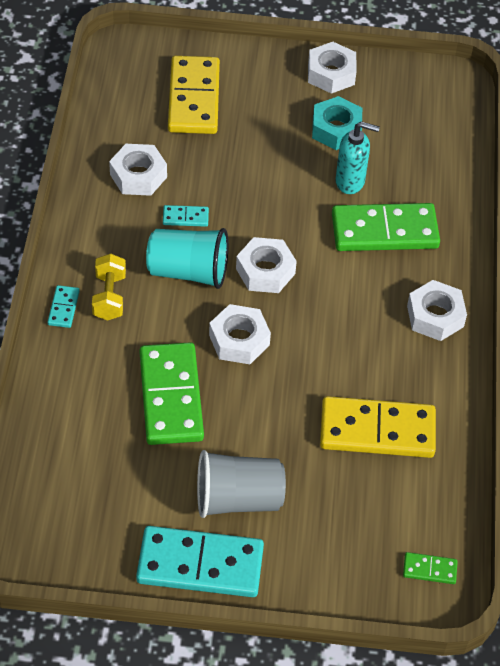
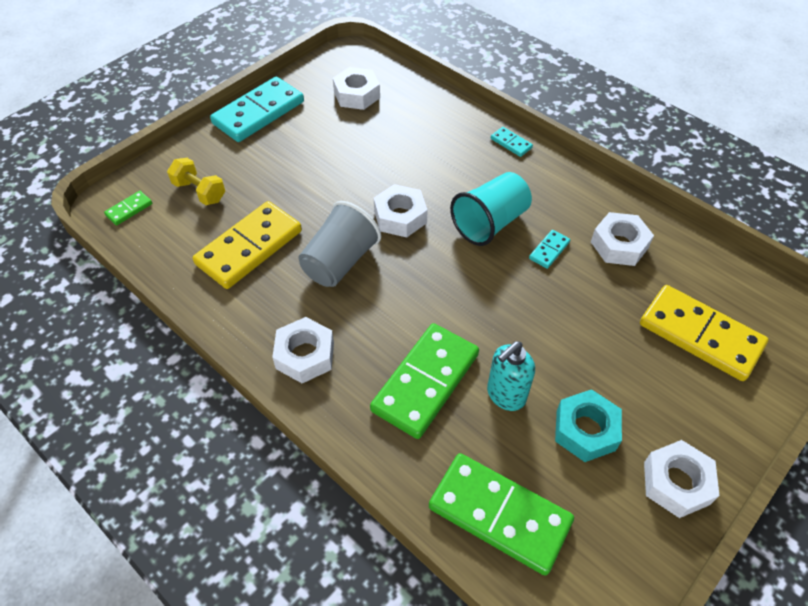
camera: 130 degrees right, 0 degrees up
(109, 297) = (502, 169): yellow dumbbell -> yellow dumbbell (200, 191)
(170, 396) = (387, 158): green domino -> green domino (499, 514)
(238, 498) = (280, 150): grey cup -> grey cup (340, 262)
(265, 271) = (451, 269): white nut -> white nut (357, 95)

